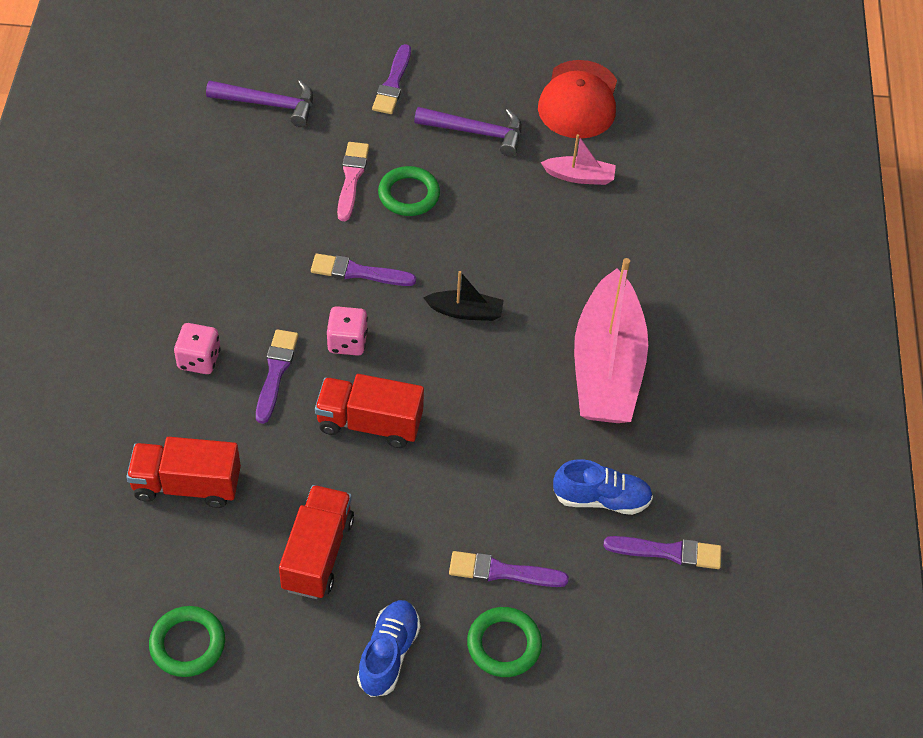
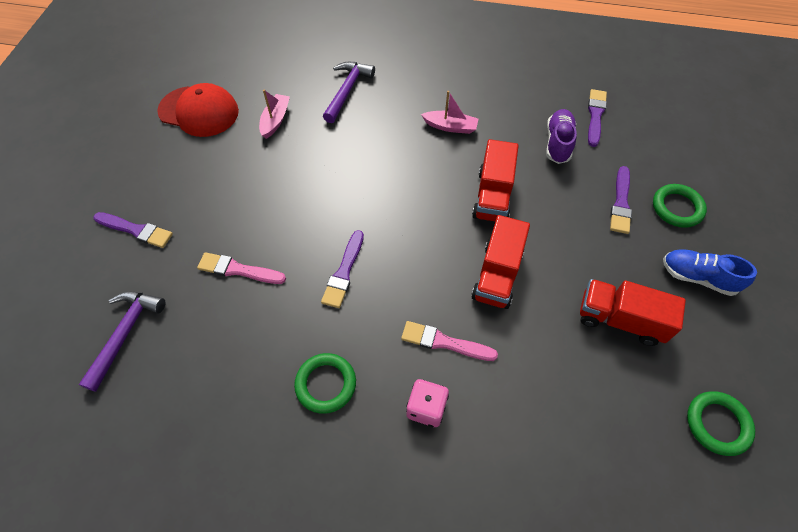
camera: 80 degrees left, 5 degrees up
(187, 485) = (562, 422): red truck -> red truck (492, 196)
(276, 372) = (444, 342): purple brush -> pink brush
(347, 342) = (416, 285): pink dice -> none
(409, 194) = (267, 229): green ring -> green ring (326, 384)
(465, 312) = (394, 202): black boat -> none
(476, 132) = (212, 177): purple hammer -> purple hammer (347, 91)
(601, 499) = (558, 143): blue shoe -> purple shoe
(607, 367) = (450, 127): pink boat -> pink boat, size x0.44

